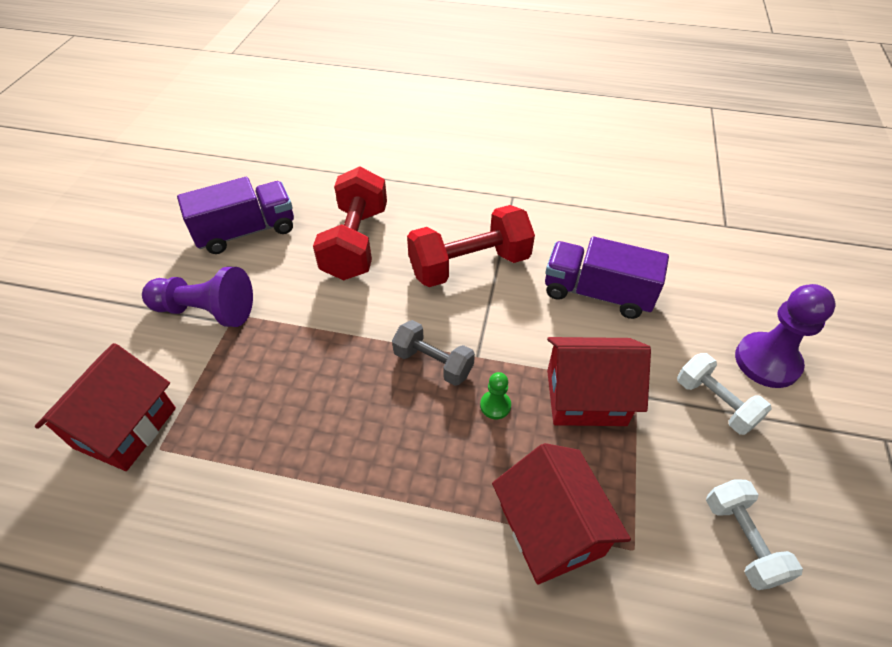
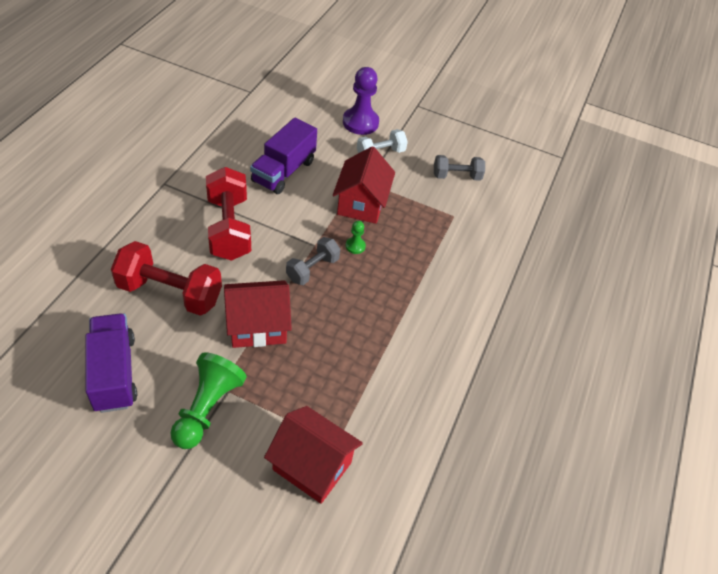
camera: 85 degrees left, 0 degrees up
(206, 311) = (207, 408): purple pawn -> green pawn
(551, 529) = (438, 244): red house -> red house (257, 326)
(741, 540) = (456, 176): white dumbbell -> grey dumbbell

